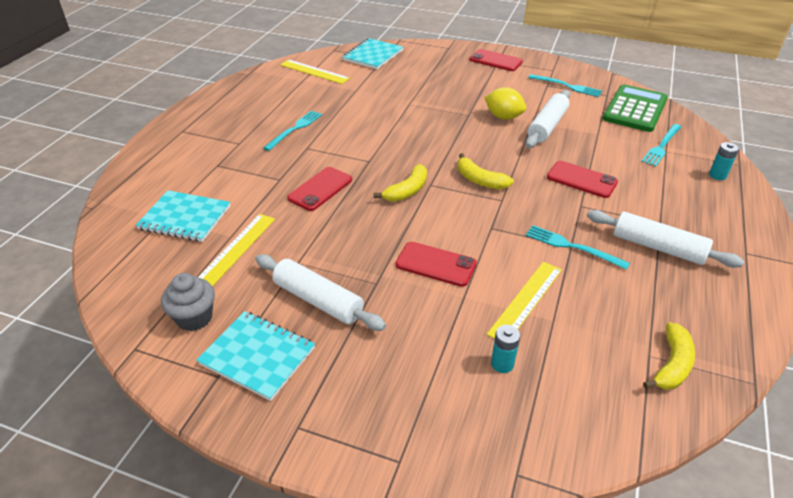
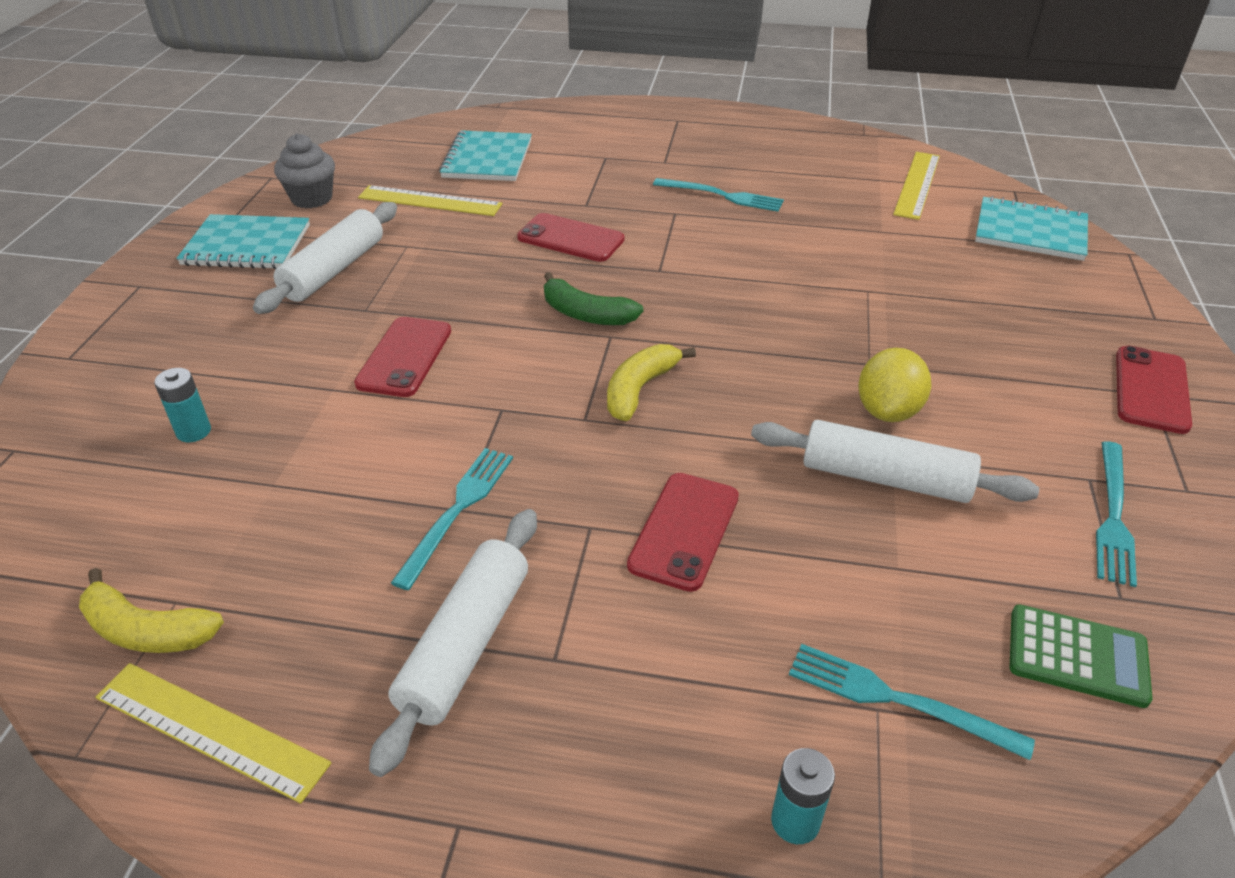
camera: 80 degrees right, 0 degrees up
(257, 356) = (246, 245): turquoise notebook -> turquoise notebook turned 75 degrees clockwise
(407, 191) = (586, 314): yellow banana -> green banana
(526, 301) = (318, 453): yellow ruler -> yellow ruler (210, 730)
(635, 109) = (1077, 656): green calculator -> green calculator, size x0.60

